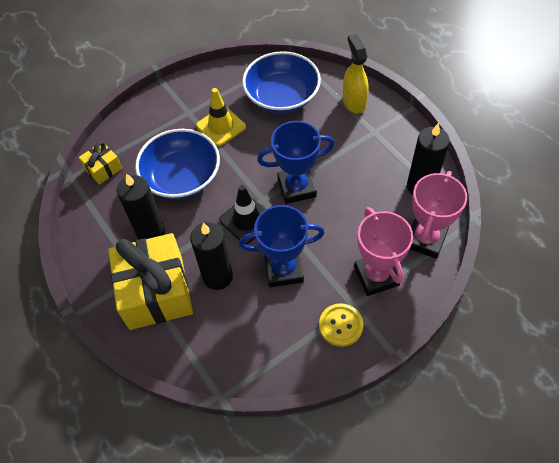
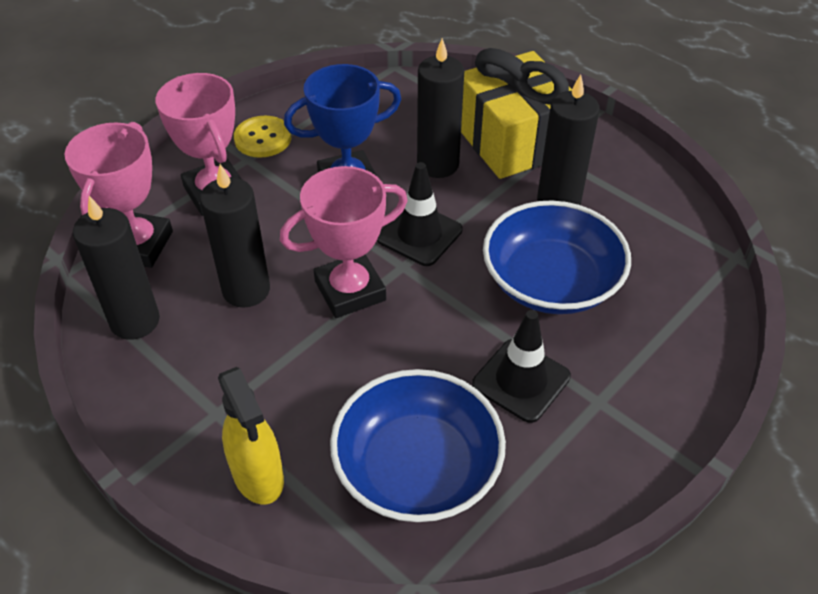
camera: 165 degrees right, 10 degrees down
(103, 169) = (691, 276): yellow gift -> none
(221, 126) = (521, 380): yellow traffic cone -> black traffic cone
(296, 187) = (350, 291): blue trophy -> pink trophy
(357, 197) = (246, 290): none -> black candle

